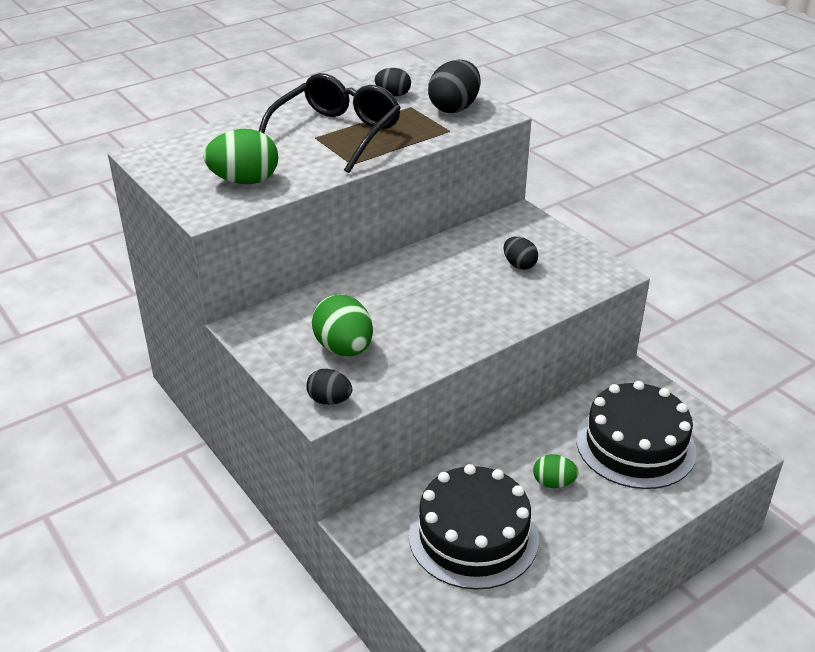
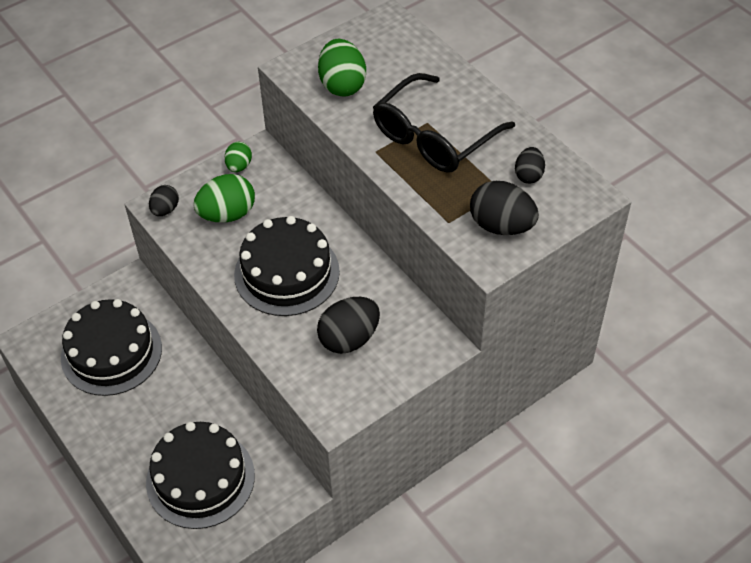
camera: 90 degrees right, 15 degrees up
(336, 134) = (434, 137): black glasses -> black glasses turned 105 degrees clockwise
(435, 304) = (287, 273): none -> black cake
(519, 265) = (349, 339): black egg -> black egg, size x1.70
(553, 483) = (160, 410): green egg -> green egg (239, 166)

